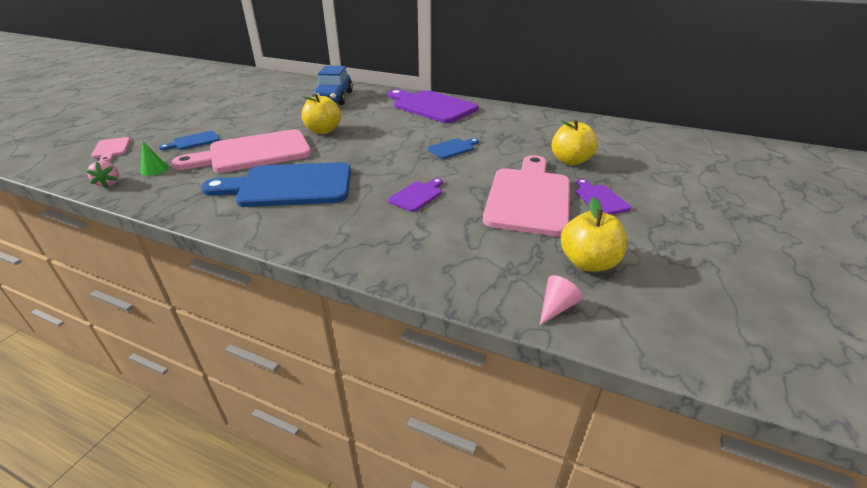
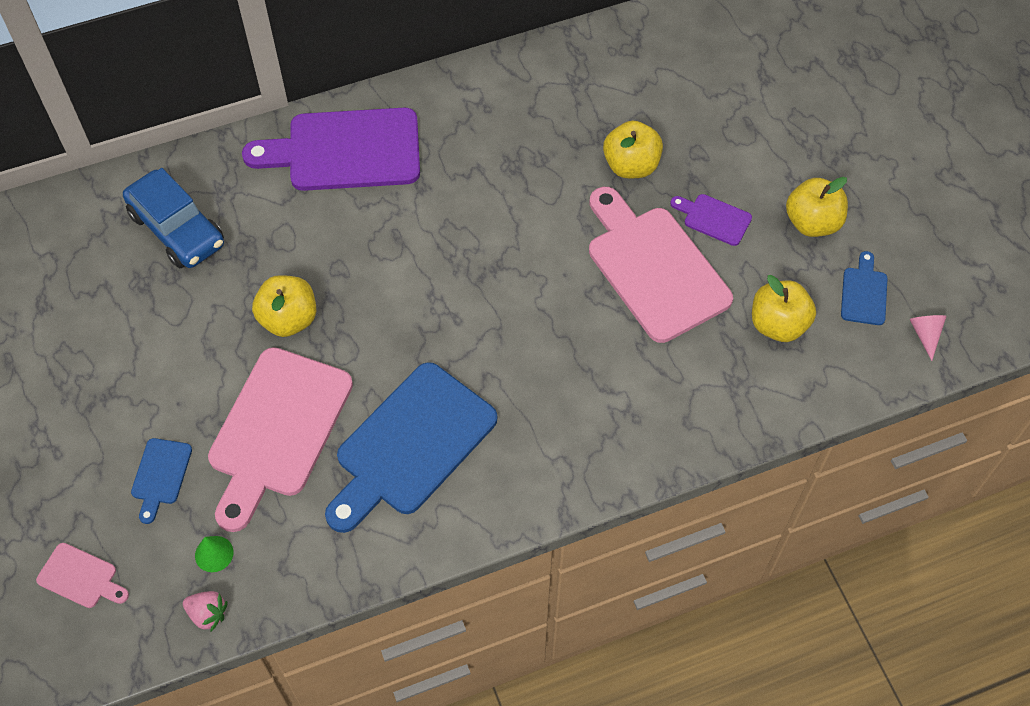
camera: 45 degrees left, 25 degrees up
(417, 195) = (554, 350): purple cutting board -> none
(453, 148) = (489, 235): blue cutting board -> blue cutting board (864, 293)
(556, 307) = (798, 394): pink cone -> pink cone (925, 334)
(681, 233) = (812, 222): none -> yellow apple

